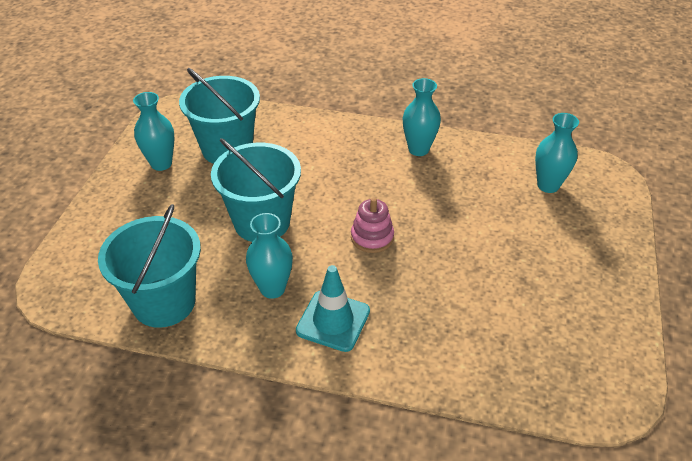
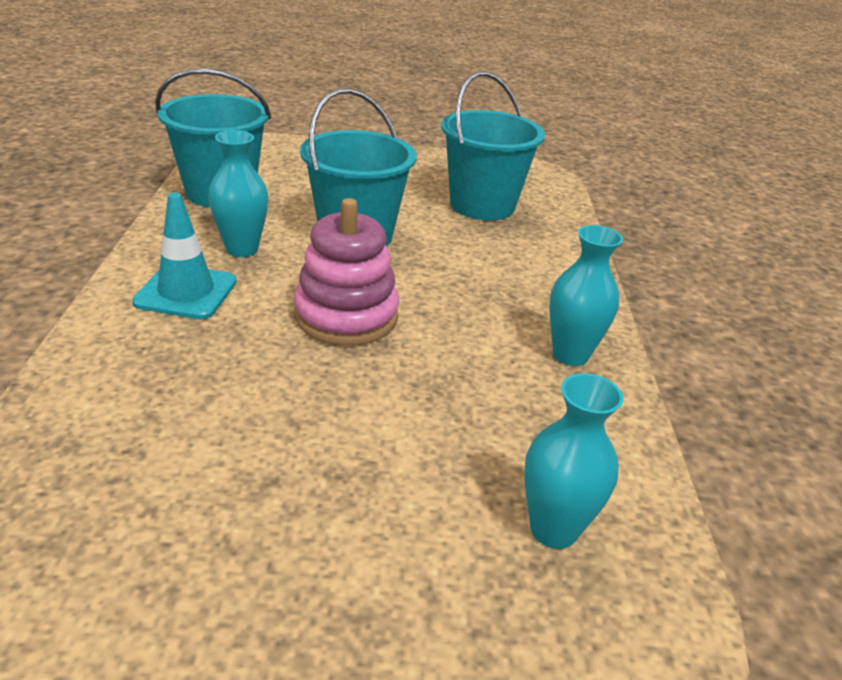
camera: 75 degrees right, 10 degrees down
(161, 163) = (436, 172): turquoise vase -> none
(372, 237) = (346, 316): pink stacking toy -> pink stacking toy, size x1.60

